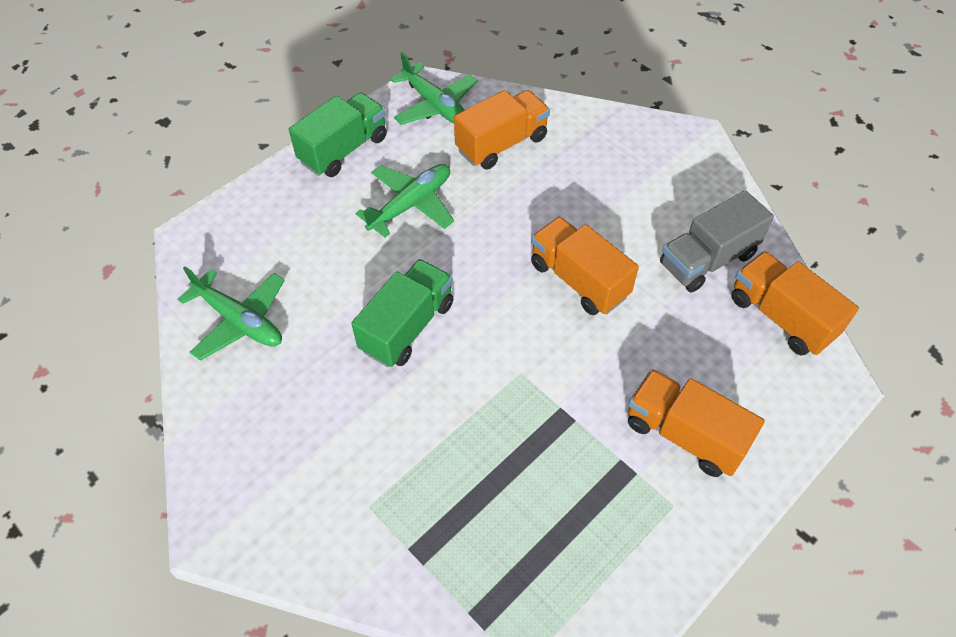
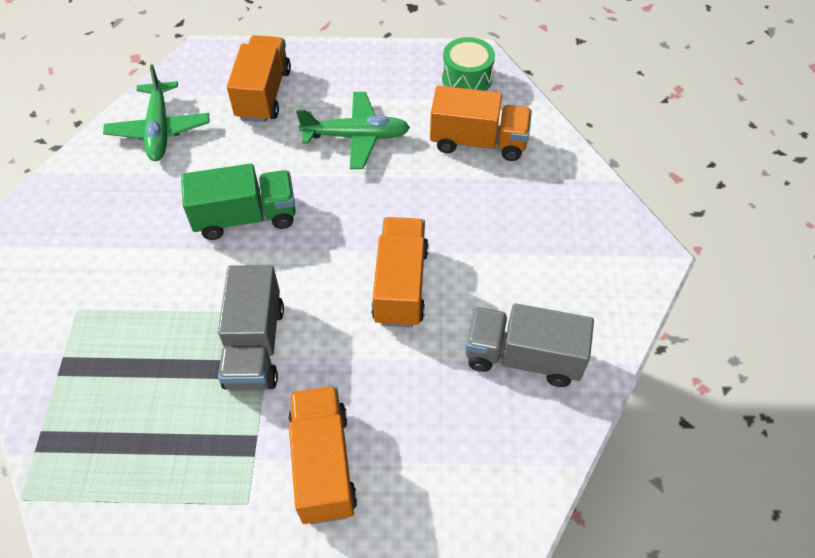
camera: 45 degrees right, 0 degrees up
(344, 150) = (362, 65): green truck -> none
(435, 106) = (467, 79): green plane -> green drum
(538, 405) = (255, 345): none -> grey truck
(781, 317) = (522, 455): orange truck -> orange truck (263, 94)

